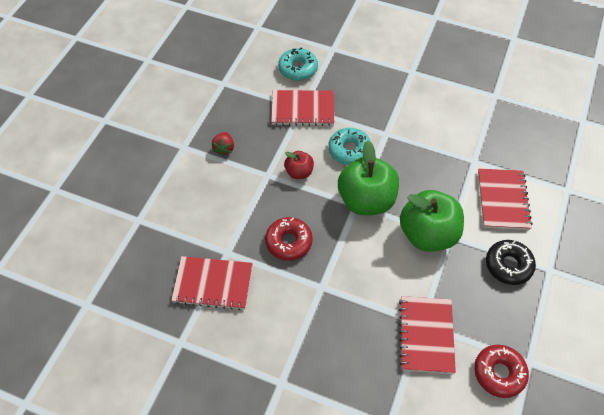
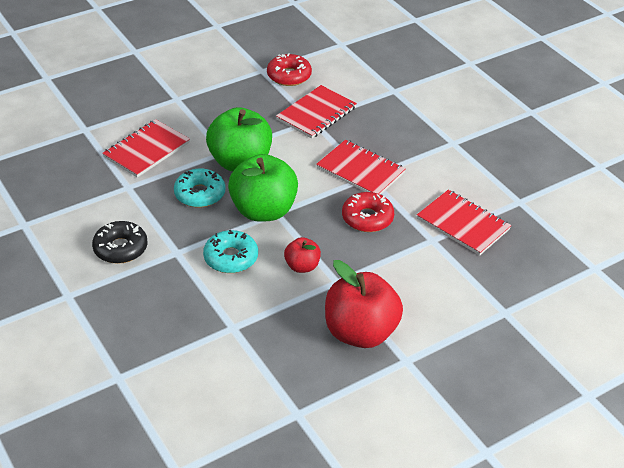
camera: 145 degrees left, 15 degrees down
(224, 148) = (360, 332): red strawberry -> red apple
(298, 69) = (188, 376): turquoise donut -> turquoise donut (200, 194)
(303, 109) = (234, 325): red notebook -> red notebook (360, 170)
(508, 265) = (203, 115): black donut -> black donut (120, 248)

